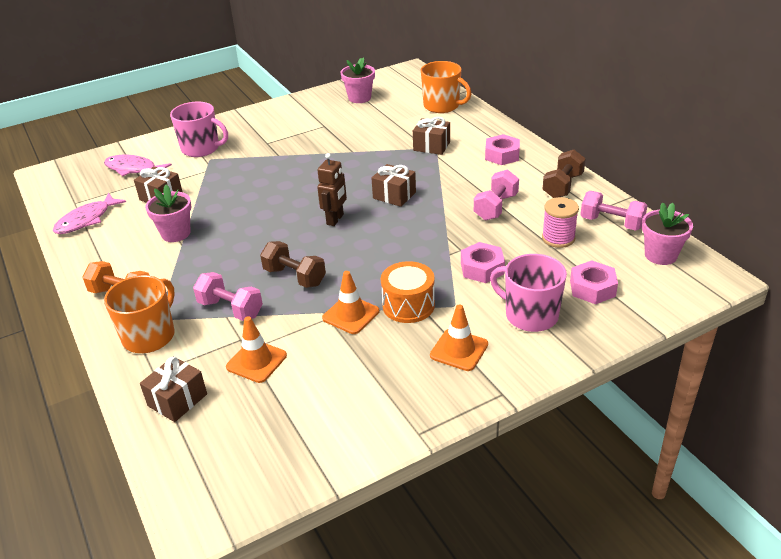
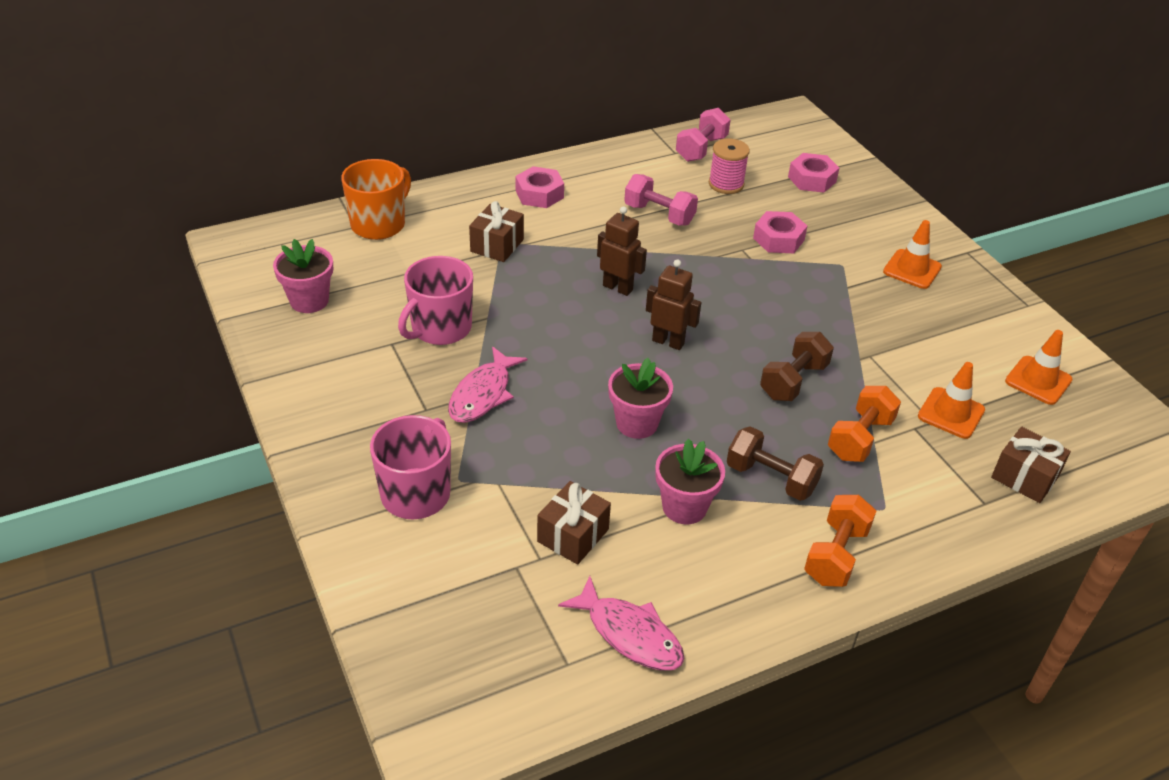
camera: 90 degrees left, 5 degrees up
(133, 169) = (463, 587): pink fish -> pink fish (483, 394)
(150, 336) = (919, 514): orange mug -> none
(230, 309) = (860, 438): pink dumbbell -> orange dumbbell
(351, 315) = (863, 338): orange traffic cone -> orange traffic cone (1038, 380)
(394, 195) = (618, 288): brown gift -> brown robot
(408, 305) = (844, 295): orange drum -> none
(530, 315) = (855, 221): pink mug -> pink mug (440, 328)
(562, 186) = (622, 164): brown dumbbell -> brown dumbbell (771, 478)
(660, 255) = (759, 134): pink flower pot -> pink flower pot (637, 423)

